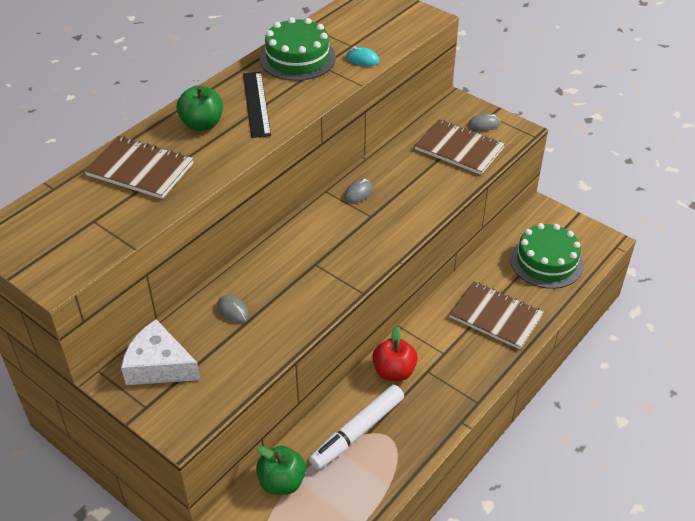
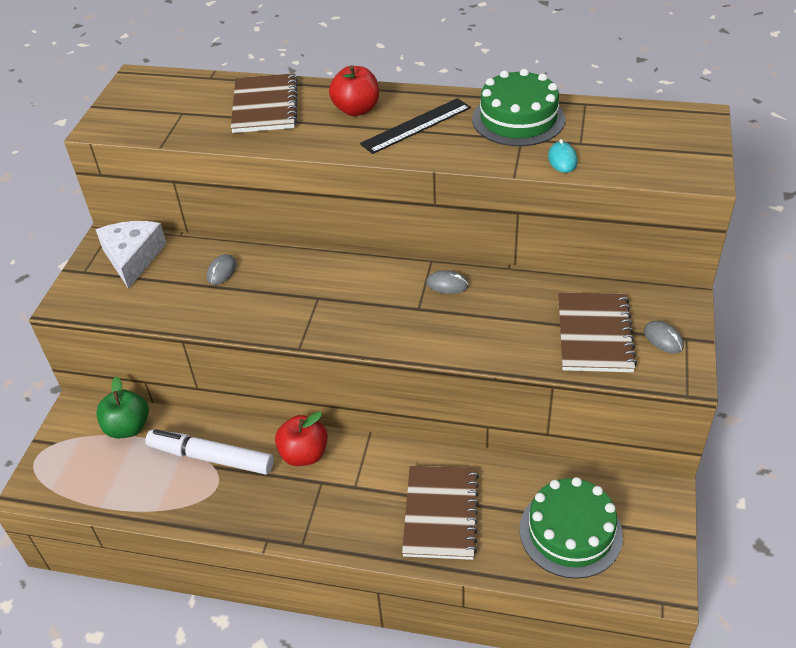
camera: 65 degrees right, 0 degrees up
(202, 124) = (356, 110): green apple -> red apple

